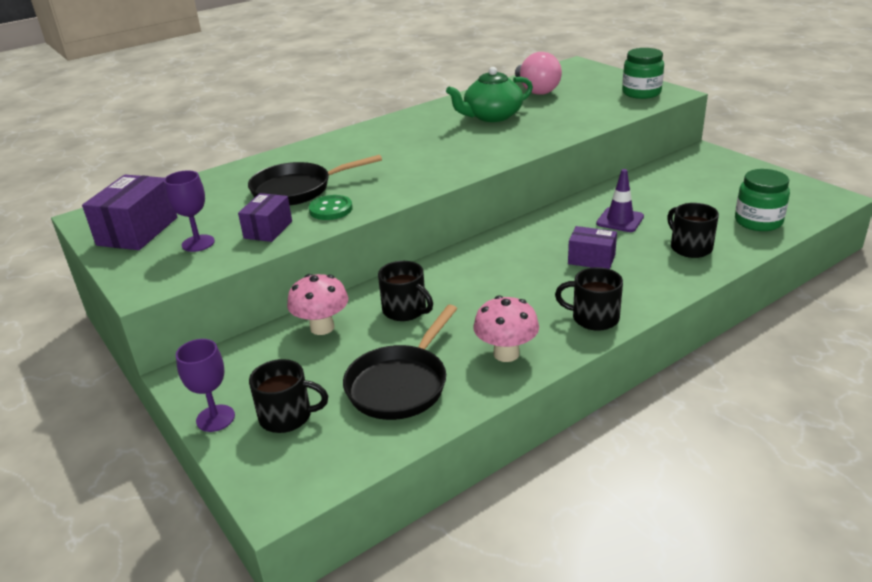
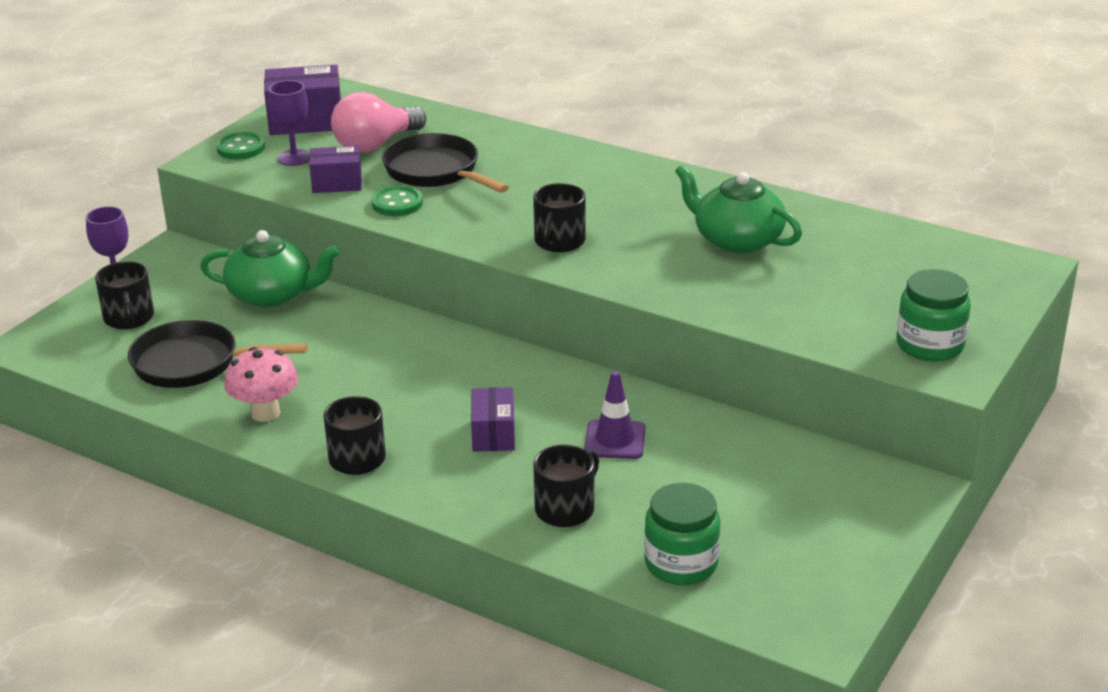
camera: 65 degrees right, 0 degrees up
(144, 267) = (241, 148): none -> green button
(322, 327) = (272, 294): pink mushroom -> green teapot
(405, 310) = (323, 333): black mug -> black mug (559, 242)
(536, 90) = (870, 253): pink light bulb -> pink light bulb (375, 145)

